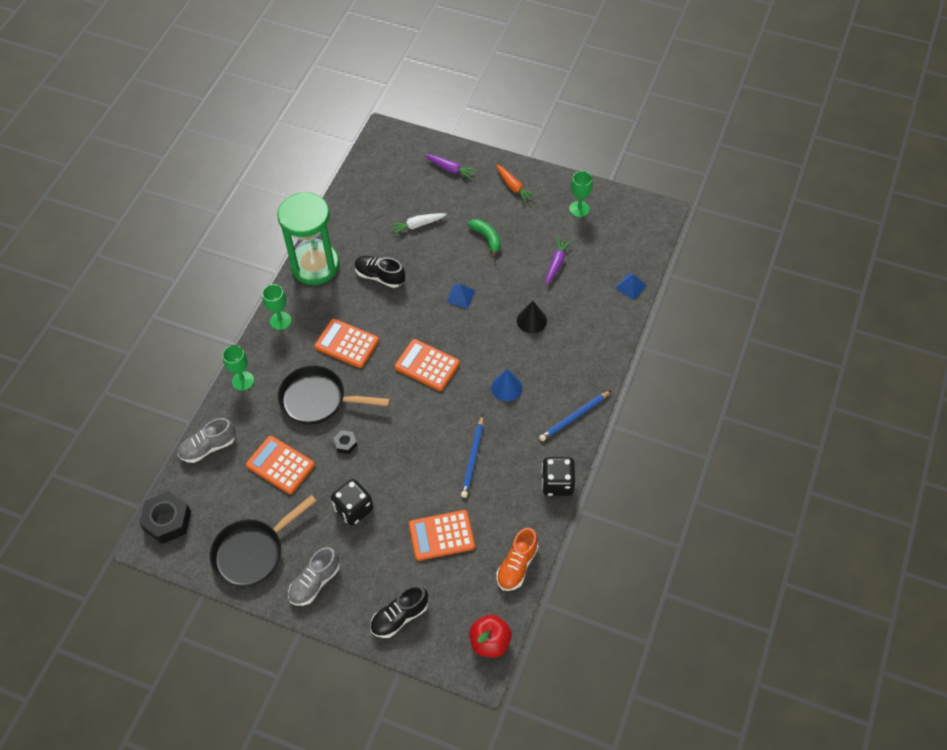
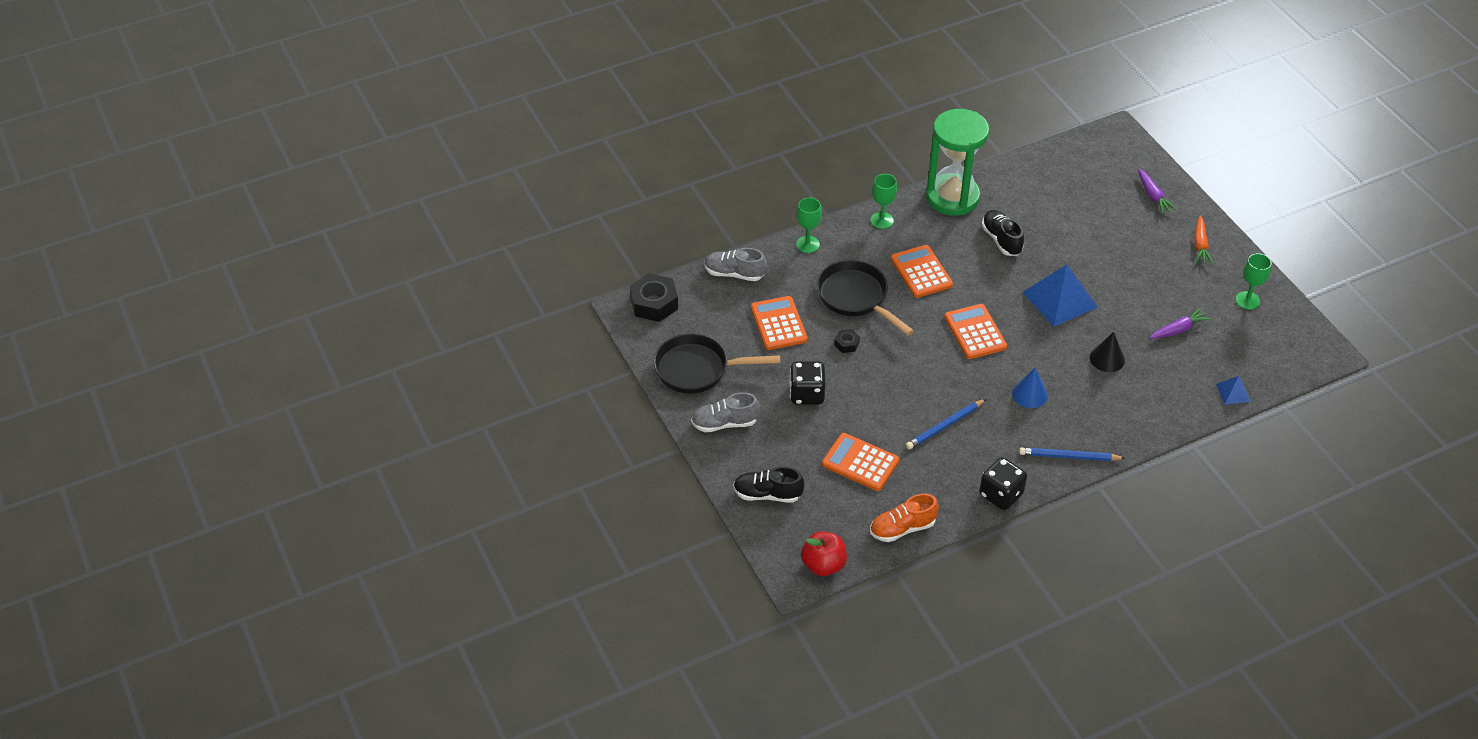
camera: 40 degrees right, 10 degrees down
(417, 225) = (1075, 221): white carrot -> none
(460, 296) = (1059, 299): blue pyramid -> blue pyramid, size x2.06
(487, 238) = (1131, 270): green banana -> none

